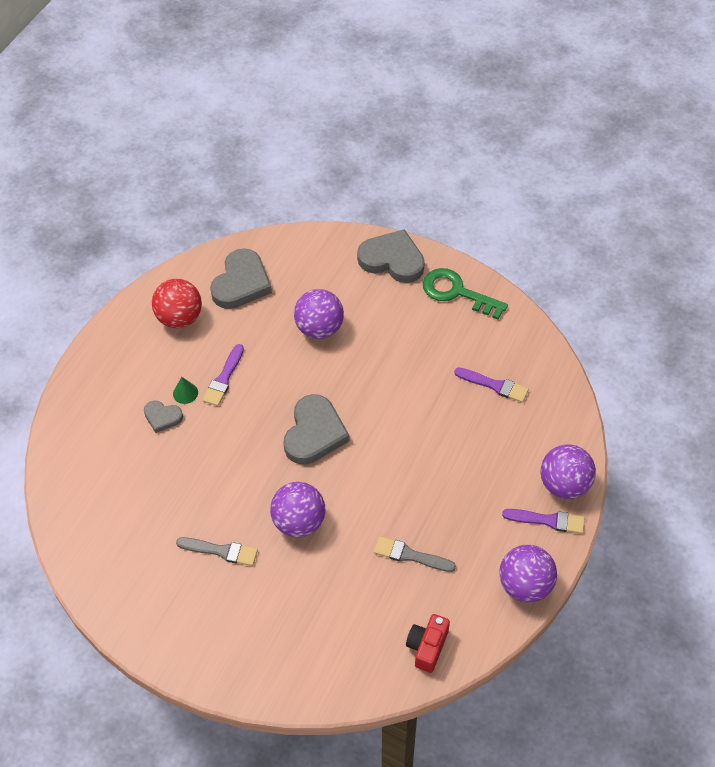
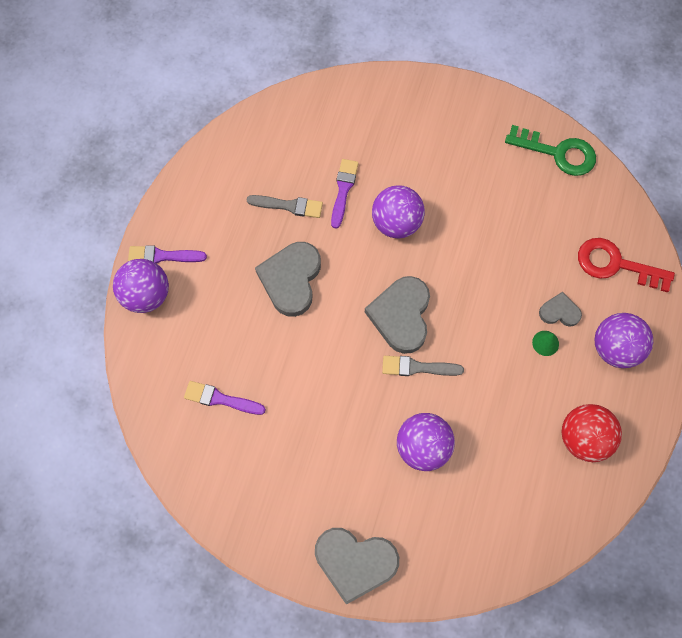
camera: 170 degrees right, 15 degrees up
(91, 452) = (615, 265): none -> red key
(221, 551) = (460, 186): grey brush -> grey brush (417, 367)
(224, 378) = (510, 366): purple brush -> purple brush (343, 190)
(241, 283) = (528, 498): grey heart -> grey heart (291, 279)
(427, 647) = (265, 131): red camera -> none
(457, 292) = (271, 522): green key -> green key (558, 153)
(525, 585) = (183, 193): purple ball -> purple ball (614, 348)

